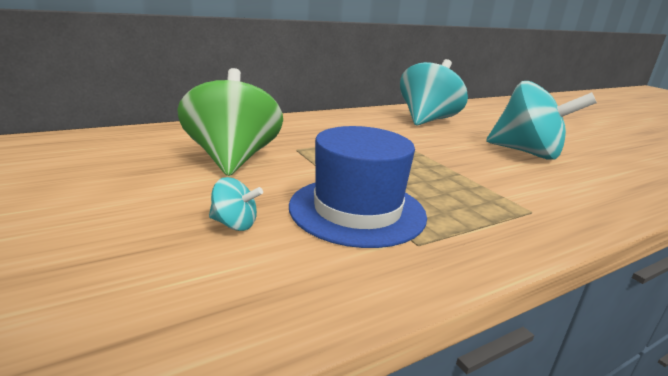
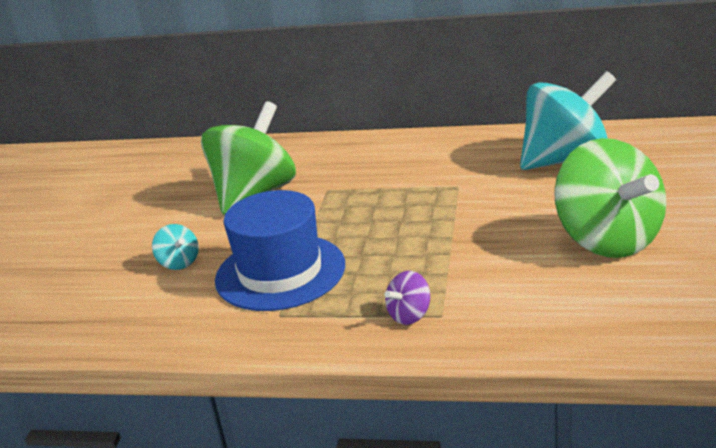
camera: 45 degrees right, 5 degrees up
(513, 217) = (410, 315): none -> purple spinning top
(527, 153) = (608, 240): turquoise spinning top -> green spinning top

